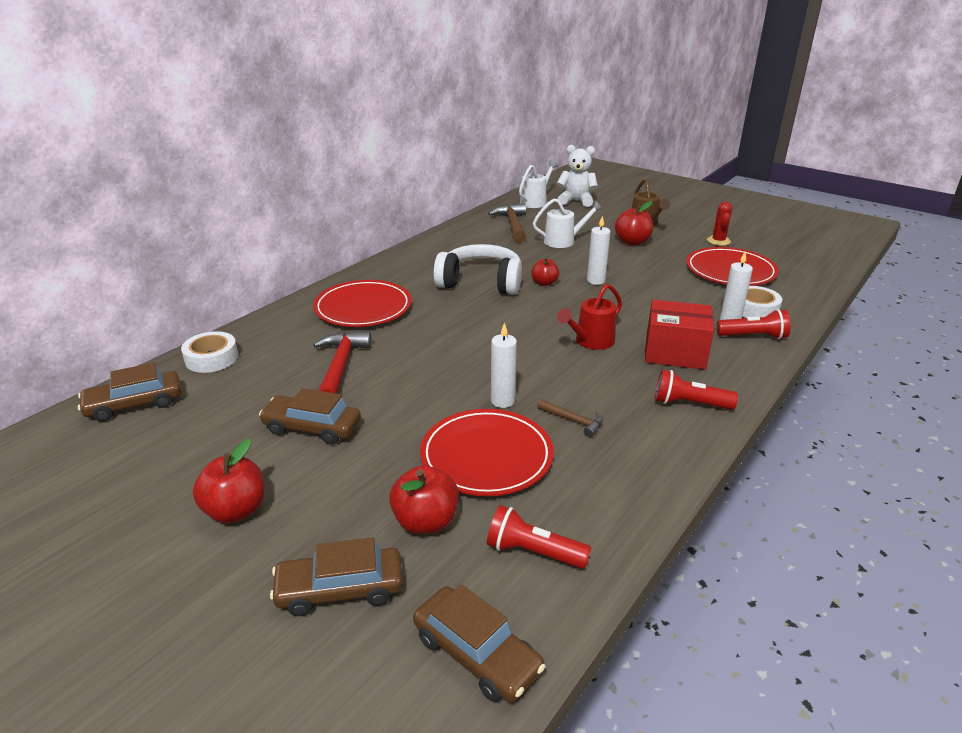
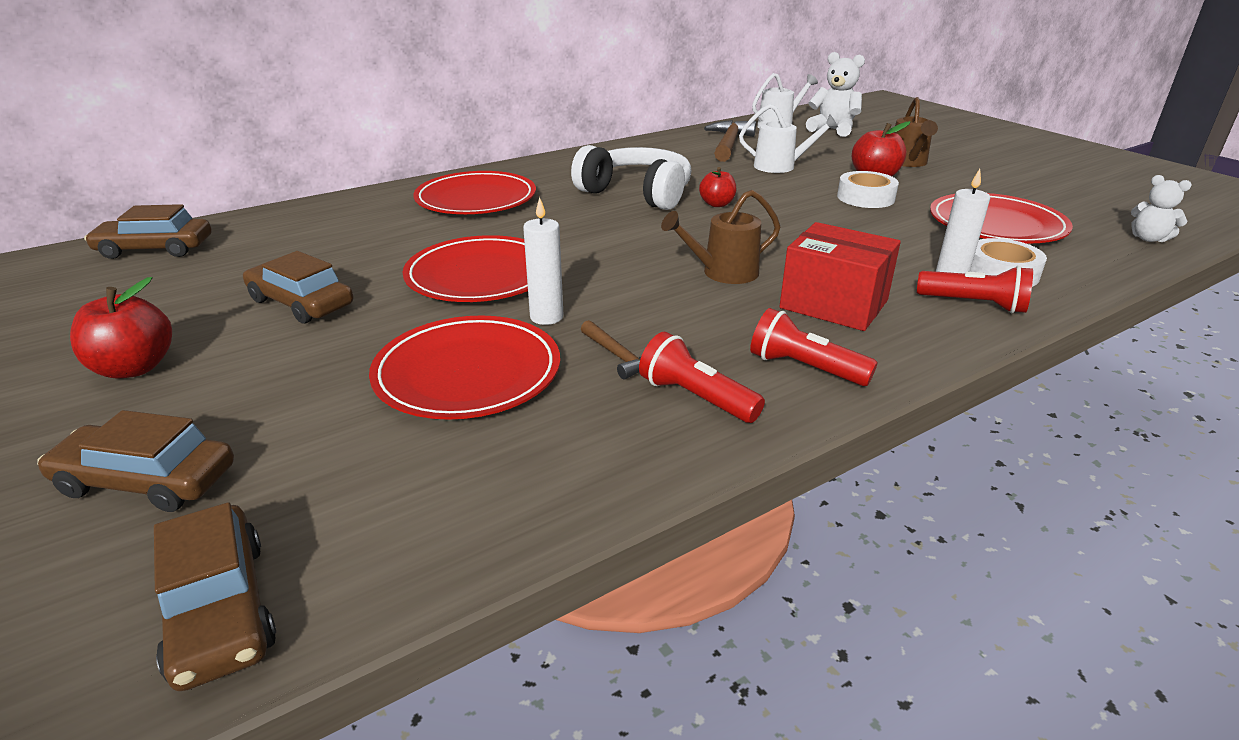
camera: 20 degrees right, 0 degrees up
(211, 358) = (272, 221): white tape -> white tape (865, 197)
(340, 366) = (394, 249): red hammer -> none
(425, 521) = (321, 429): red apple -> none
(427, 376) = (480, 275): none -> red plate
(533, 552) = (417, 500): red flashlight -> red flashlight (696, 397)
(590, 342) = (722, 273): red watering can -> brown watering can
(596, 281) = (788, 210): white candle -> none
(718, 241) = (1004, 190): red cactus -> none
(819, 267) = (1148, 239): none -> white teddy bear

